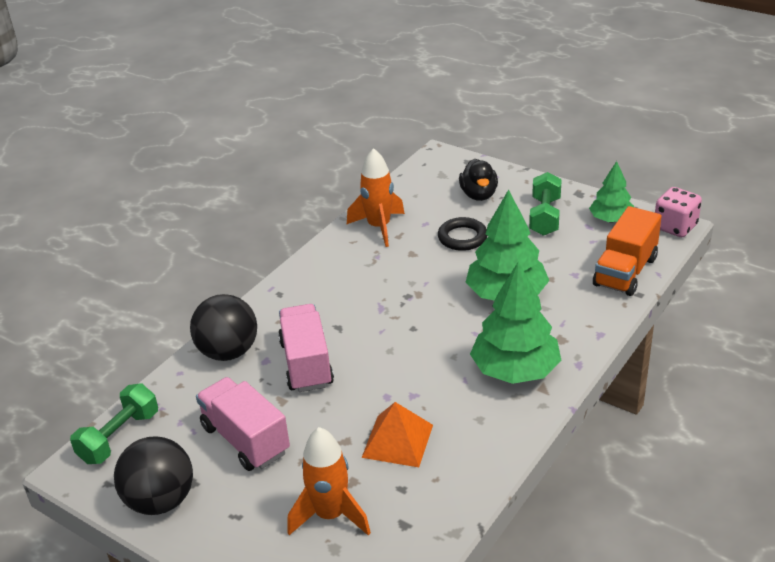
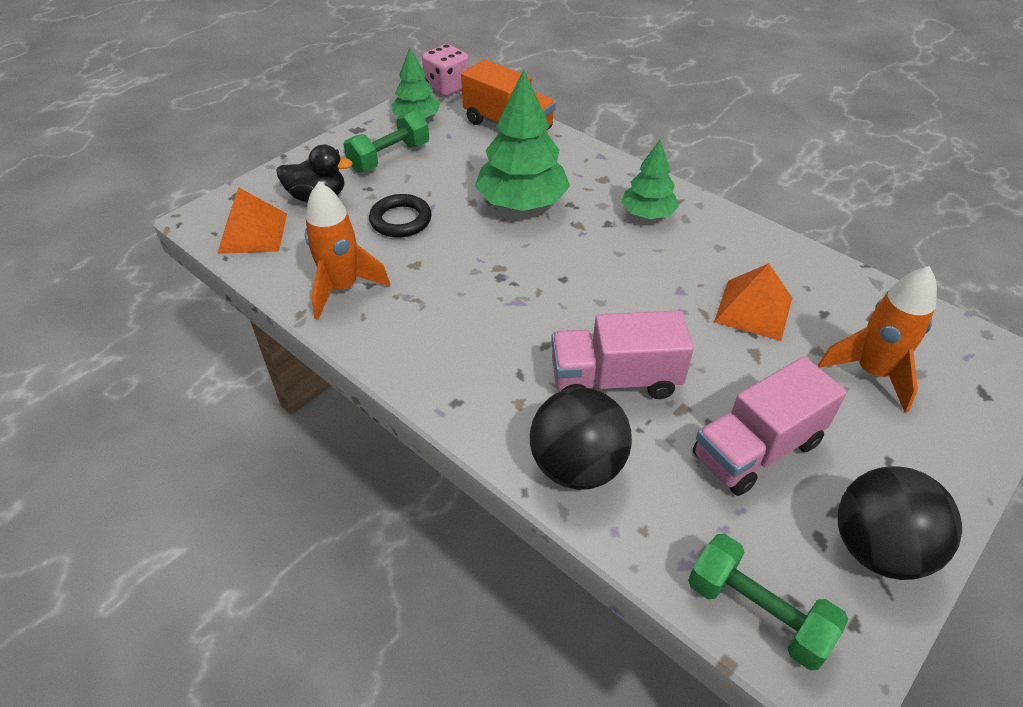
camera: 85 degrees left, 10 degrees up
(428, 178) = (253, 233): none -> orange pyramid
(515, 370) = (647, 214): green tree -> green tree, size x0.60
(545, 216) = (389, 157): green dumbbell -> green dumbbell turned 60 degrees counterclockwise

